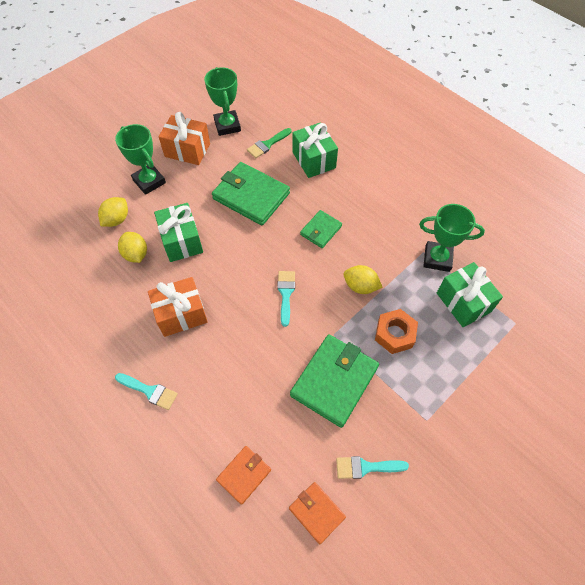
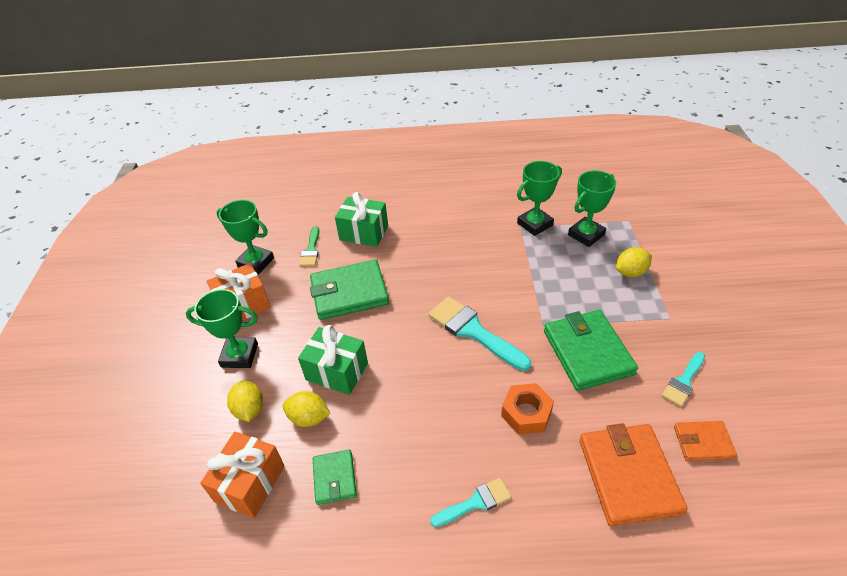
camera: 45 degrees left, 15 degrees down
(181, 314) = (416, 422): orange gift -> orange gift (250, 483)
(244, 475) = (628, 476): orange wallet -> orange wallet, size x1.85
(286, 294) = (473, 331): turquoise brush -> turquoise brush, size x1.74
(321, 230) = (436, 271): green wallet -> green wallet (334, 478)
(360, 286) = (515, 281): yellow lemon -> yellow lemon (630, 272)
(394, 334) = (578, 288): orange nut -> orange nut (526, 413)
(463, 302) = (586, 235): green gift -> green trophy

